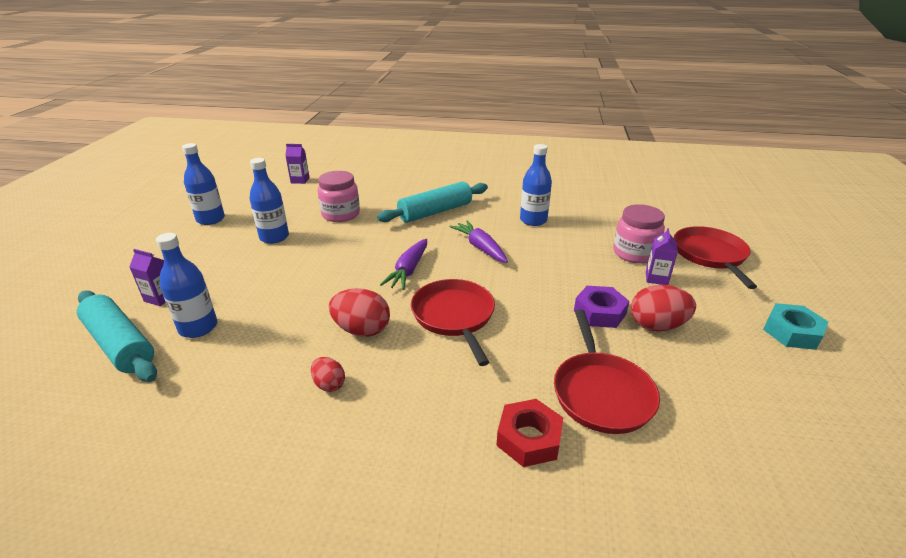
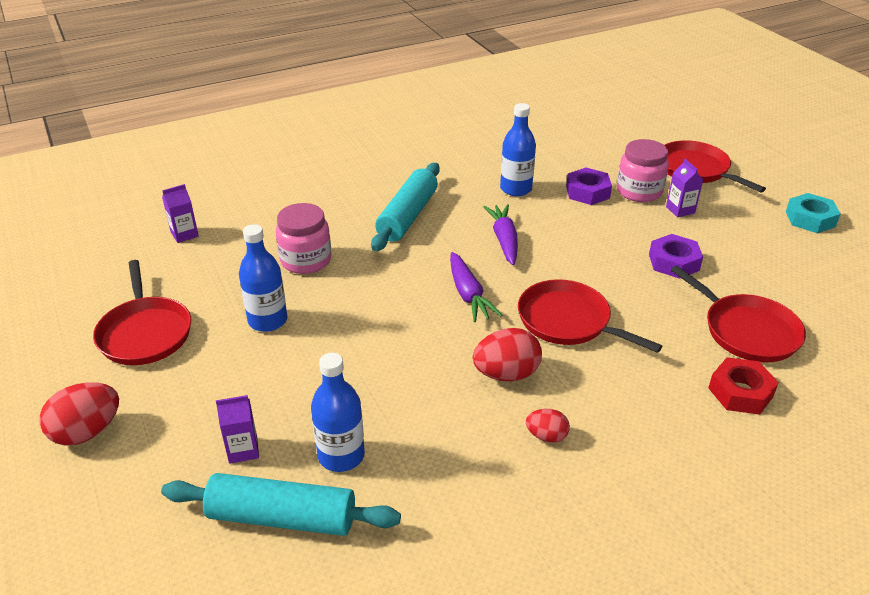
camera: 35 degrees left, 5 degrees up
(210, 219) = (145, 333): blue bottle -> red pan
(480, 247) = (504, 240): purple carrot -> purple carrot turned 60 degrees clockwise
(588, 240) = (587, 192): none -> purple nut
(657, 326) = (724, 255): red egg -> red egg (87, 432)

